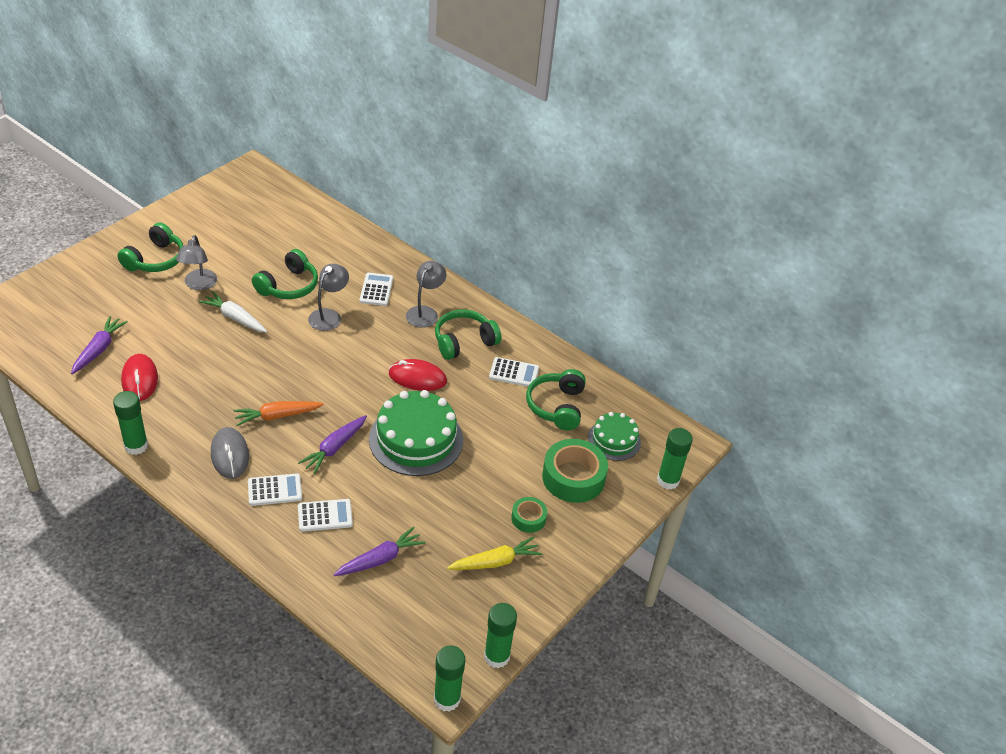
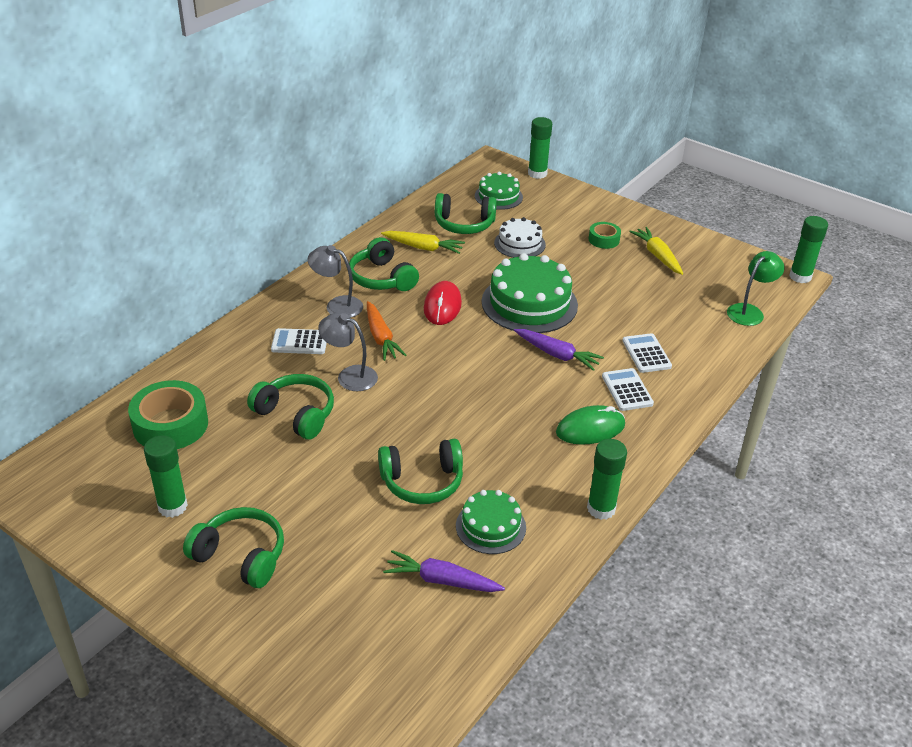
camera: 90 degrees left, 5 degrees down
(140, 379) = (490, 526): red mouse -> green cake
(197, 347) = (422, 482): none -> green headphones
(199, 285) = (297, 499): grey lamp -> none
(230, 455) = (590, 429): grey mouse -> green mouse
(235, 318) = (362, 455): white carrot -> none
(277, 416) = (523, 400): orange carrot -> orange carrot (381, 337)
(380, 559) = (682, 317): purple carrot -> none
(383, 625) = (749, 311): none -> green lamp
(496, 656) = (749, 254): green glue stick -> green glue stick (172, 506)
(514, 373) = (423, 247): white calculator -> yellow carrot
(520, 445) = (519, 244): none -> white cake
(573, 477) = (549, 217): green tape -> green tape (170, 424)

